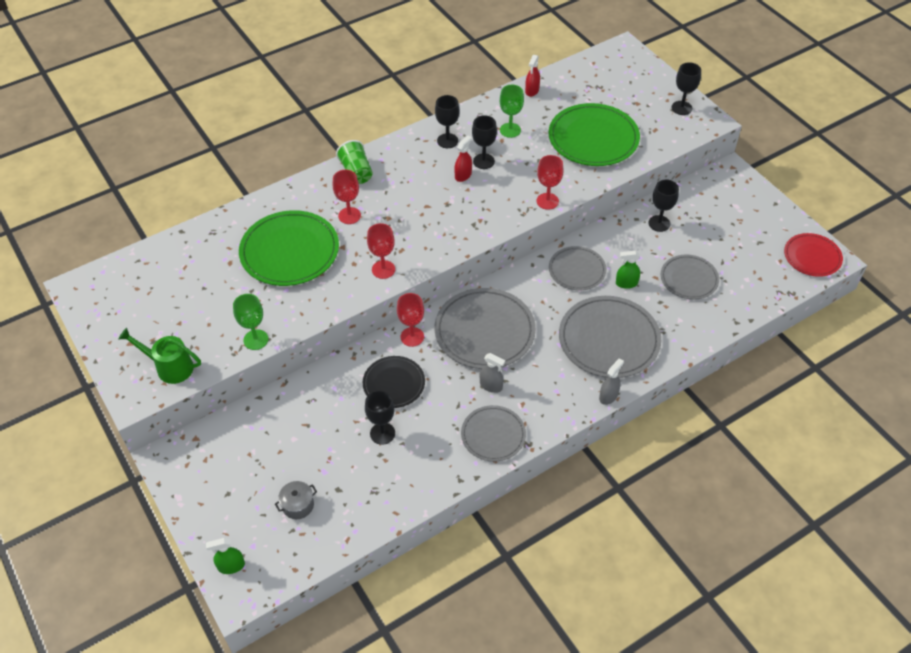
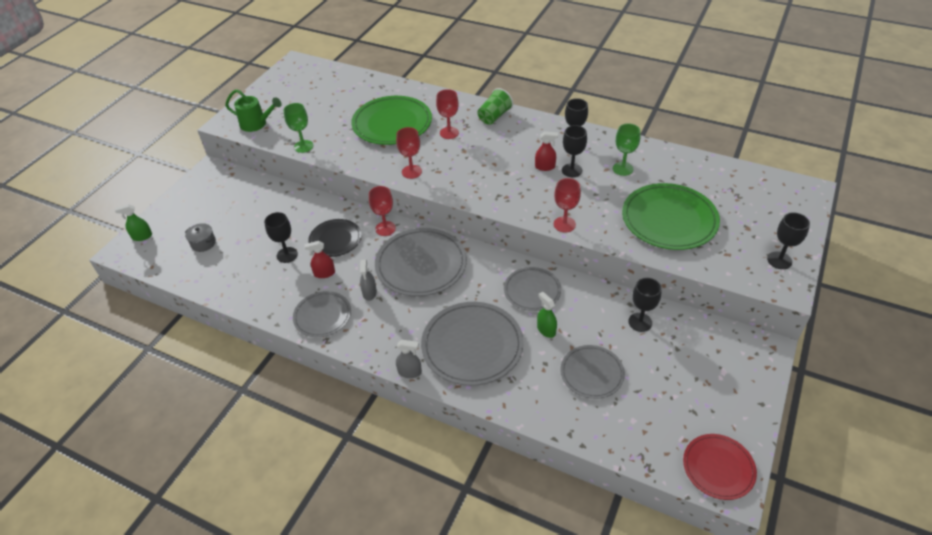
camera: 60 degrees right, 5 degrees down
(169, 367) = (257, 124): green watering can -> green watering can turned 120 degrees clockwise
(231, 566) = (142, 236): green spray bottle -> green spray bottle turned 60 degrees counterclockwise
(532, 91) = (683, 160): red spray bottle -> red spray bottle (324, 273)

